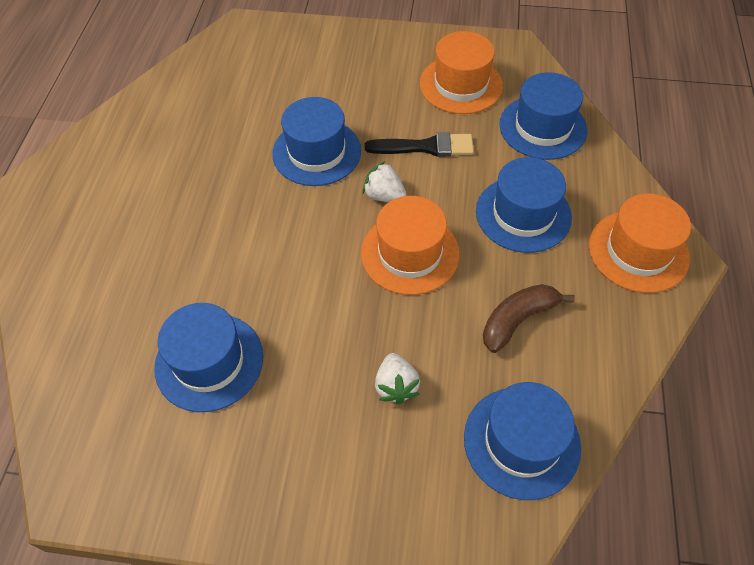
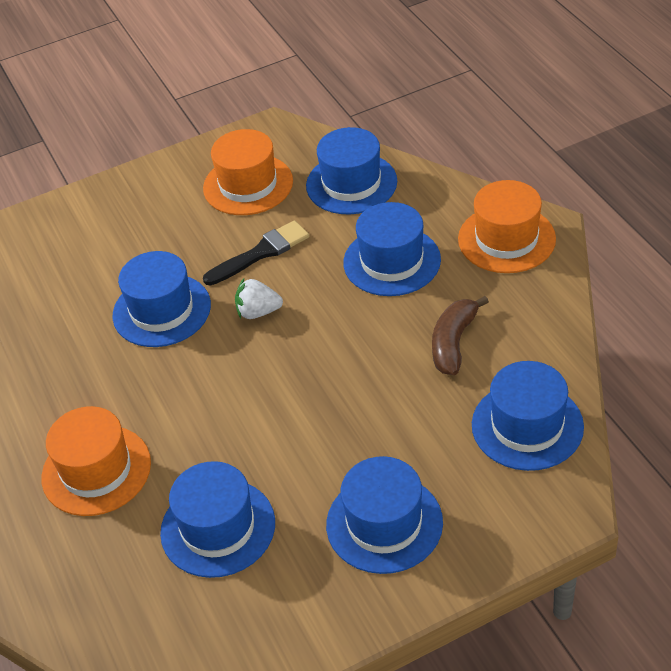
camera: 30 degrees left, 10 degrees down
(332, 449) = (384, 523): none -> blue hat
(396, 386) = (396, 448): white strawberry -> none
(410, 253) = (321, 344): orange hat -> orange hat (96, 470)

